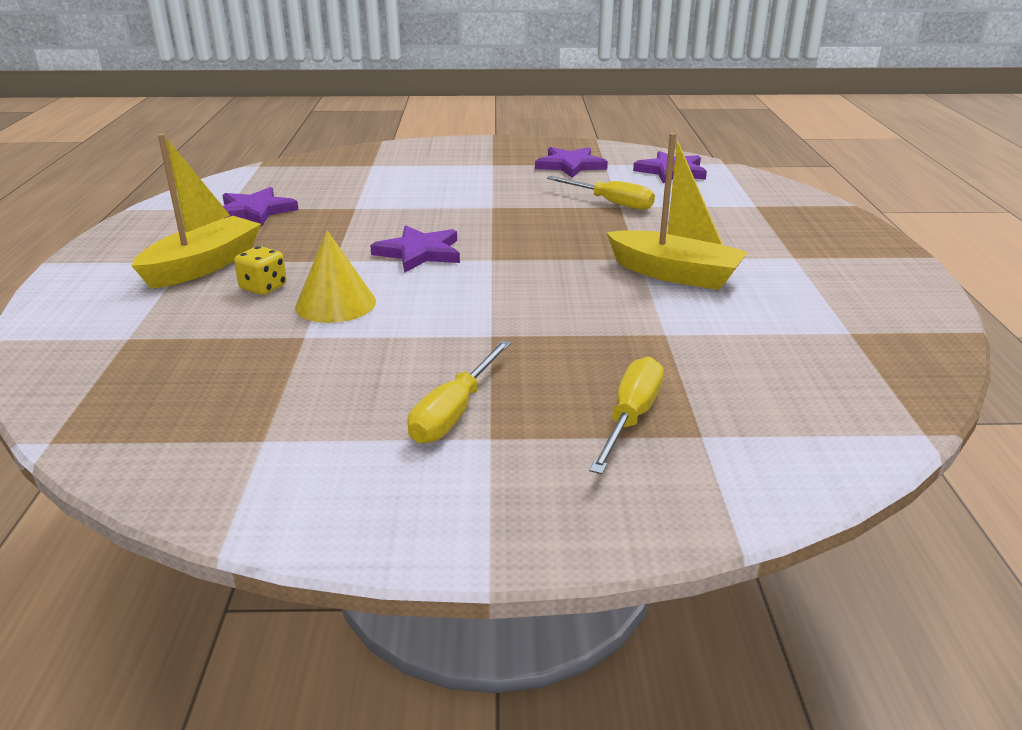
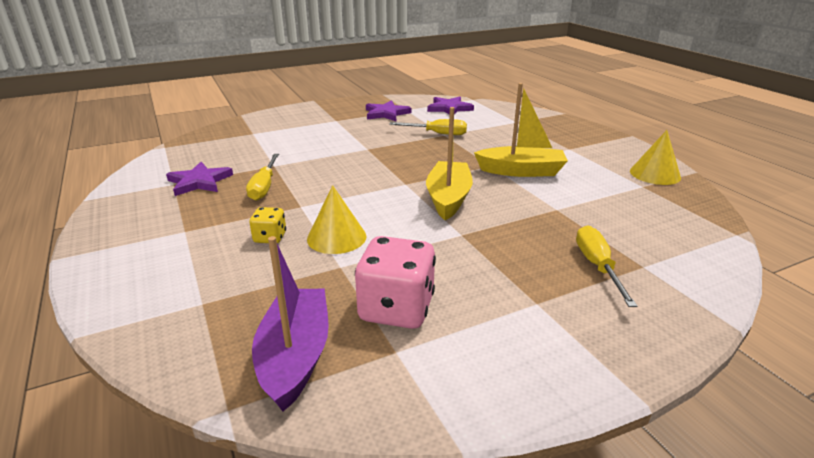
camera: 25 degrees left, 0 degrees up
(159, 413) = (295, 356): none -> purple boat
(203, 266) = (203, 232): yellow boat -> yellow boat (448, 198)
(314, 397) = (396, 309): none -> pink dice
(419, 253) = (354, 189): purple star -> none
(454, 412) = (497, 292): yellow screwdriver -> yellow screwdriver (264, 187)
(895, 319) = (655, 174): none -> yellow cone

